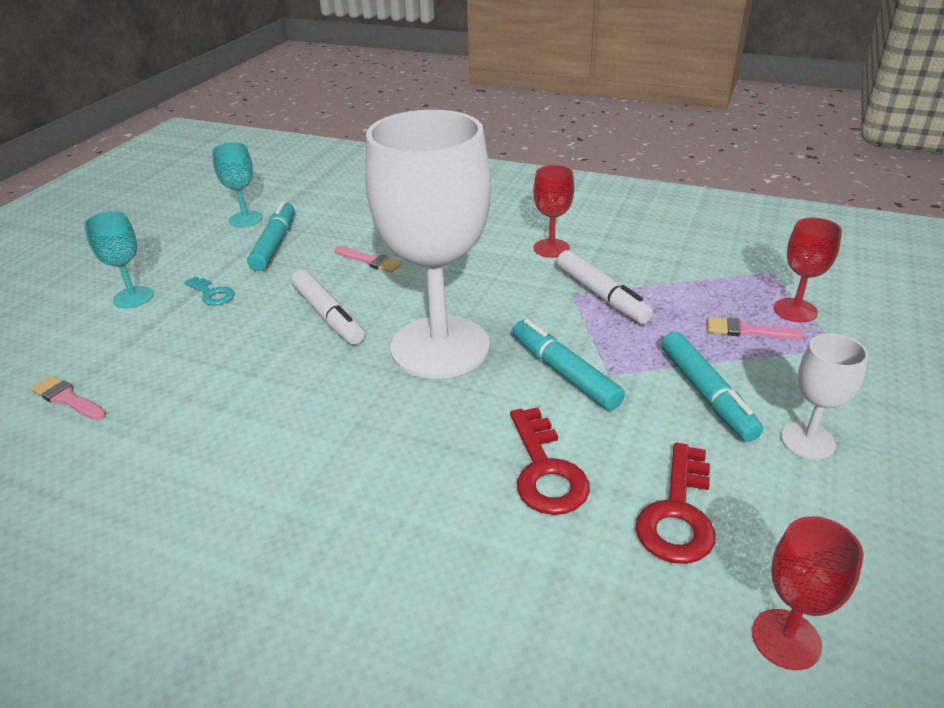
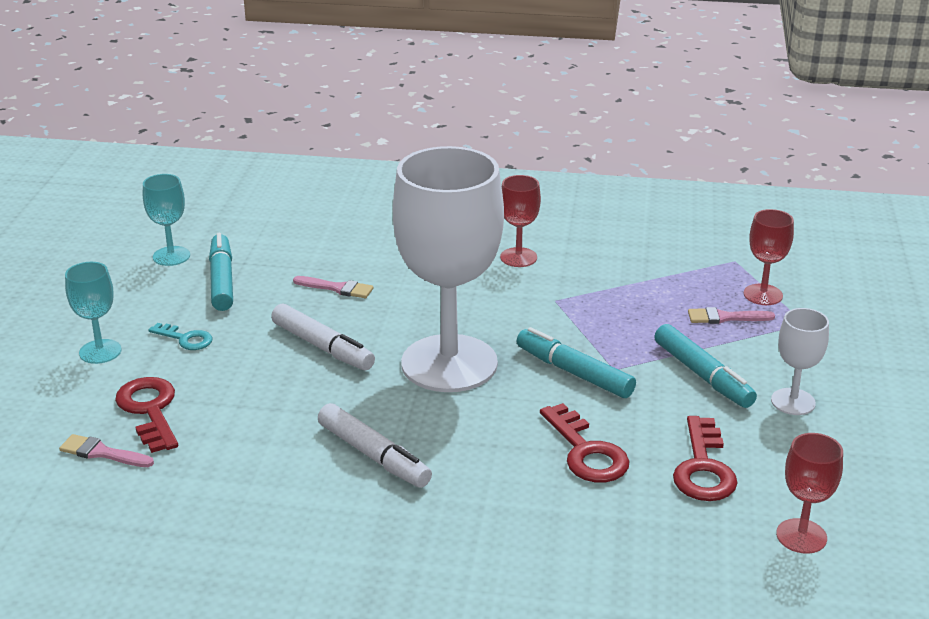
camera: 15 degrees left, 5 degrees down
(137, 360) = (149, 410): none -> red key
(601, 295) = (584, 299): white marker -> white marker (373, 455)

